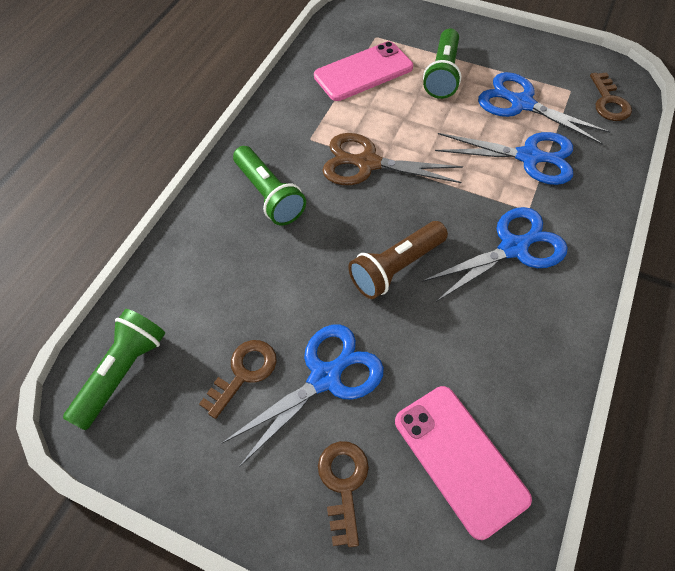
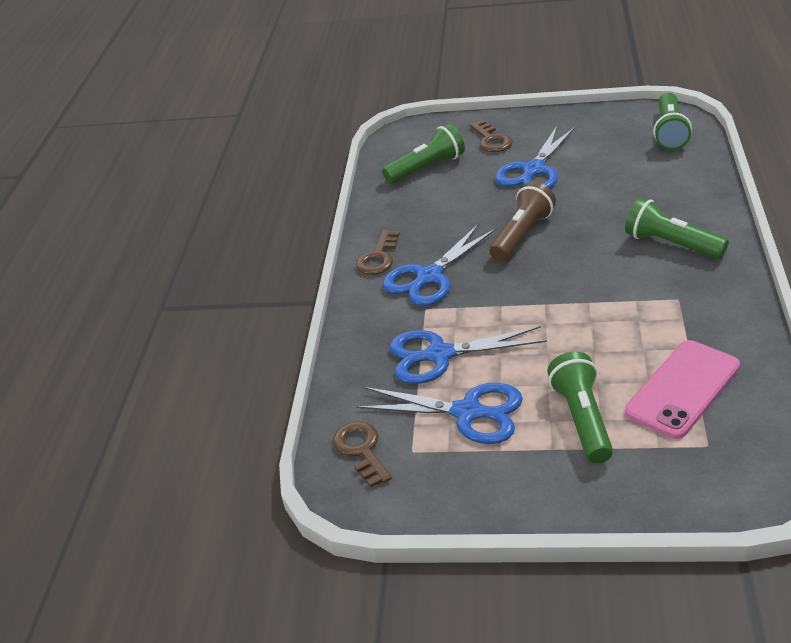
camera: 165 degrees right, 20 degrees down
(244, 373) = (590, 155): brown key -> brown key (378, 257)
(367, 163) = (602, 296): brown scissors -> none
(459, 459) = (427, 168): pink phone -> green flashlight

